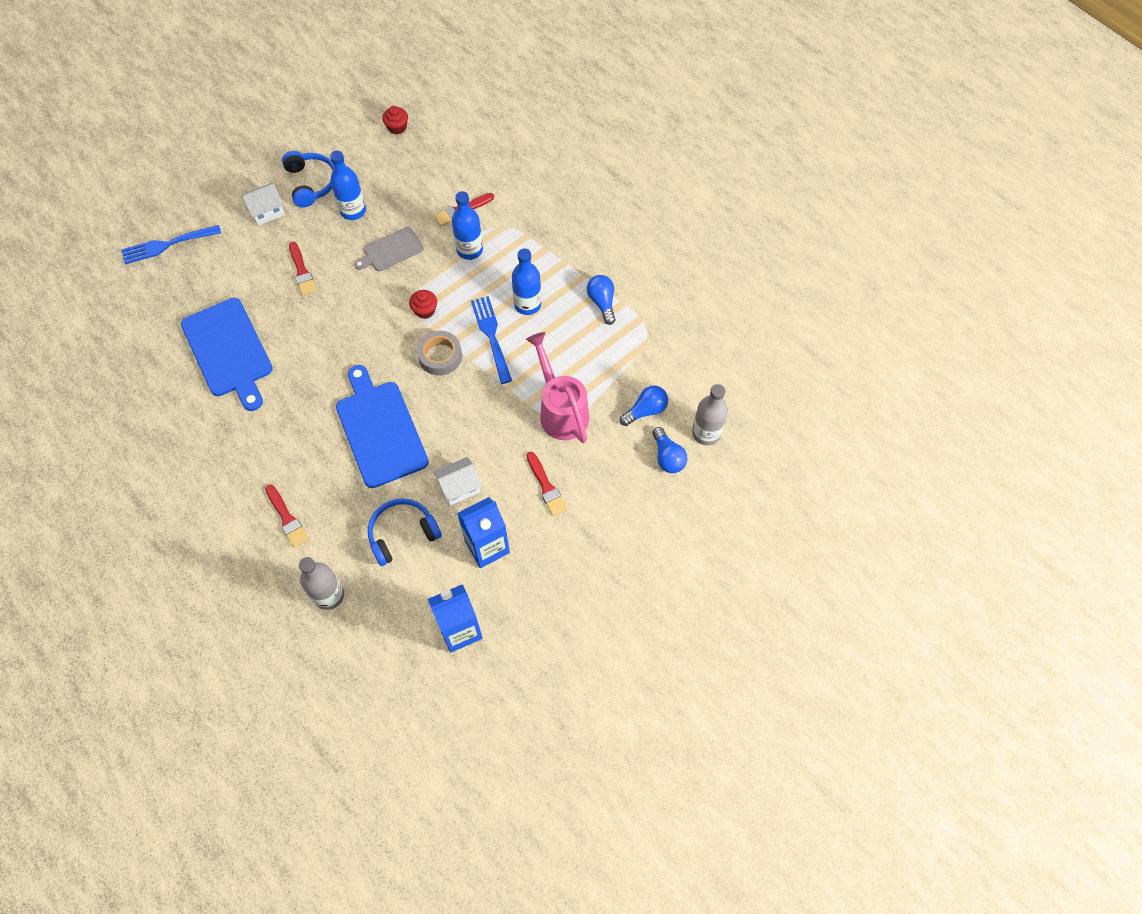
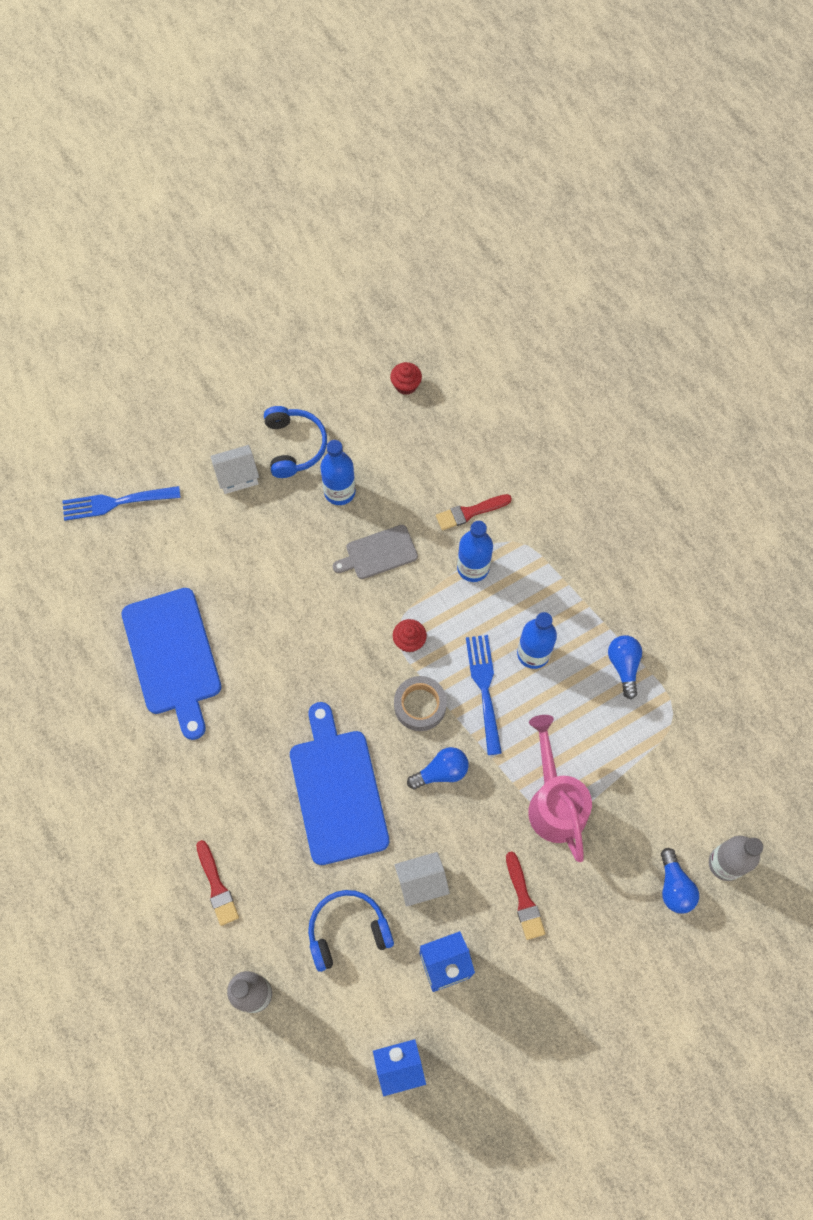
camera: 10 degrees right, 5 degrees up
(302, 271) = (270, 564): red brush -> none
(646, 410) = (656, 820): blue light bulb -> blue light bulb (441, 772)

